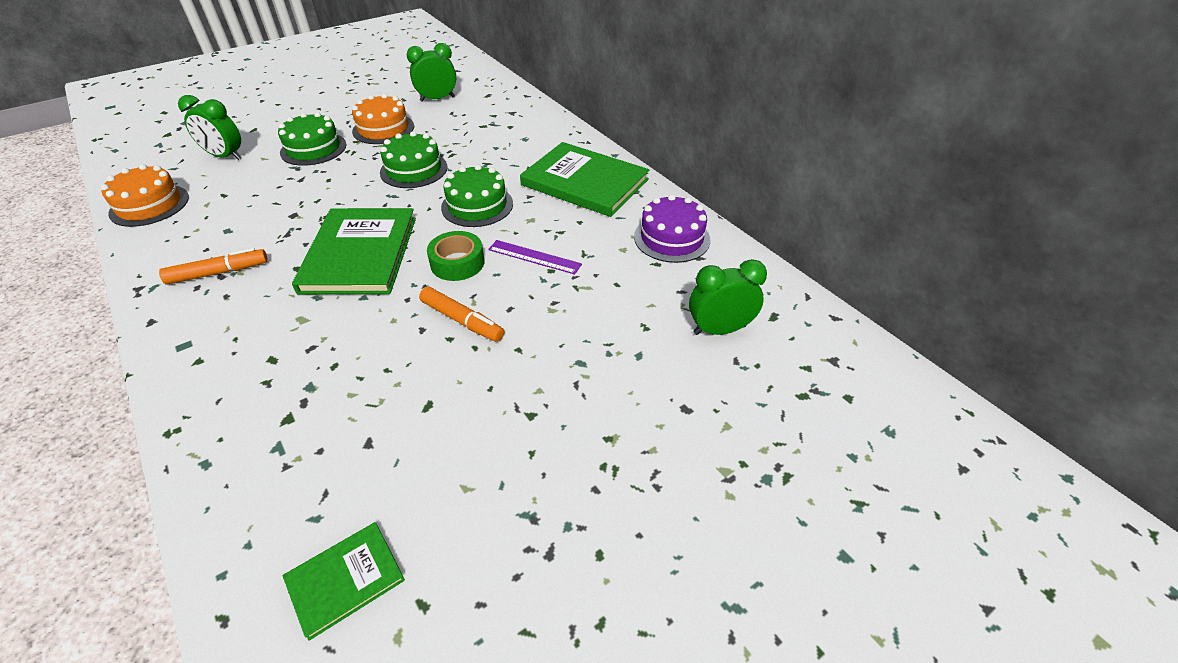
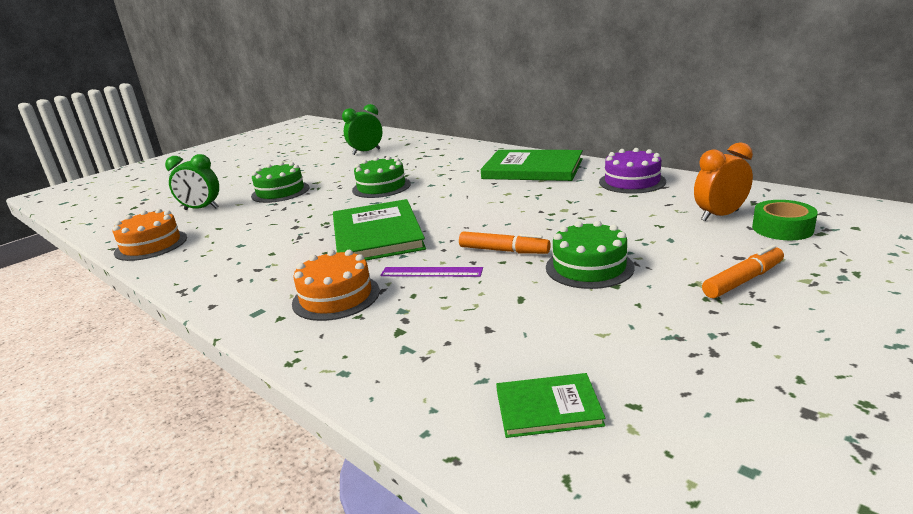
camera: 10 degrees left, 20 degrees down
(218, 273) = (253, 268): orange marker -> orange marker (743, 280)
(345, 579) = (548, 408): green book -> green book turned 45 degrees clockwise
(383, 129) = (334, 172): orange cake -> orange cake (336, 297)
(457, 263) = (468, 224): green tape -> green tape (782, 228)
(477, 205) = (455, 194): green cake -> green cake (589, 267)
(534, 257) = (530, 209): purple ruler -> purple ruler (431, 272)
(719, 329) = (719, 215): green clock -> orange clock

